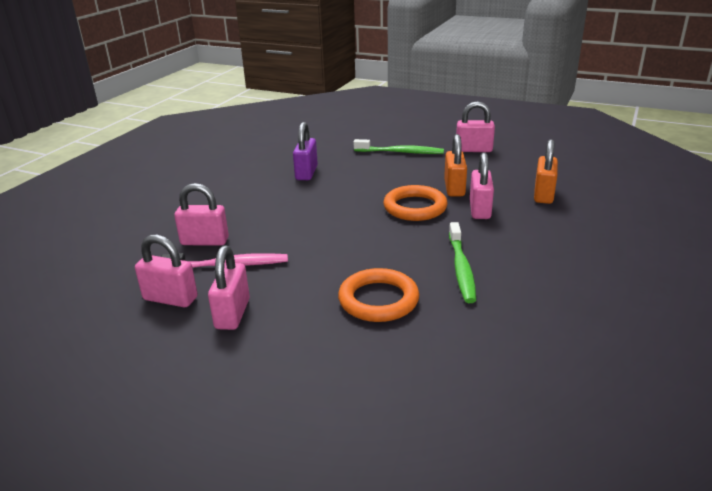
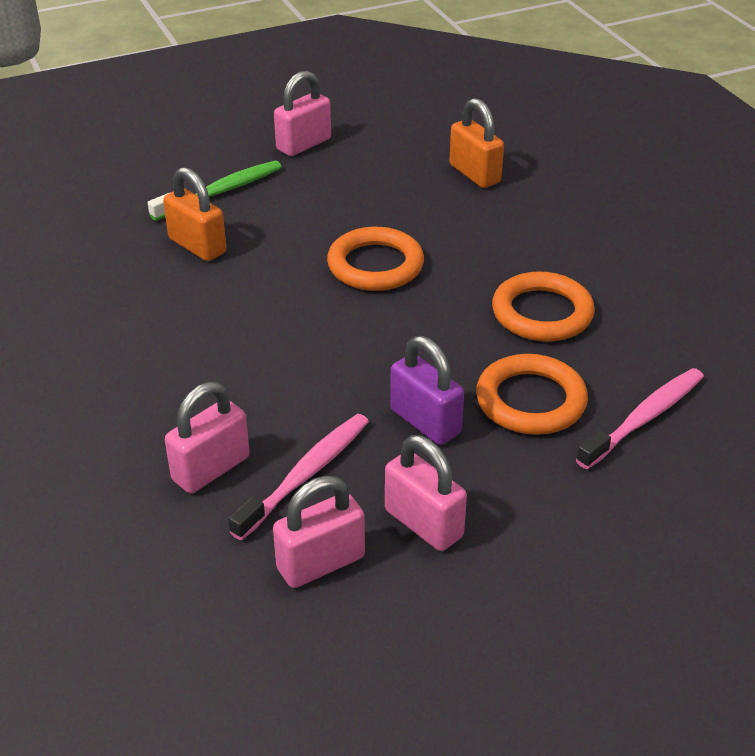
camera: 50 degrees left, 10 degrees up
(306, 173) = (151, 290): purple padlock -> purple padlock (425, 422)
(423, 346) = (644, 418): none -> pink toothbrush
(454, 188) = (373, 214): orange padlock -> orange padlock (197, 246)
(461, 268) = (542, 313): green toothbrush -> orange ring
(480, 210) = (445, 229): pink padlock -> none

